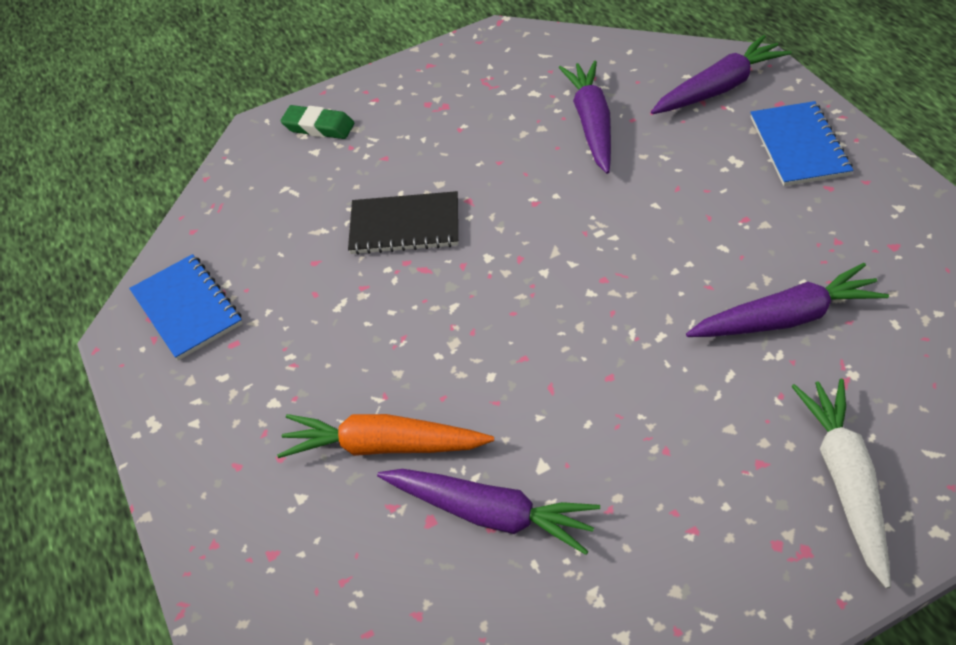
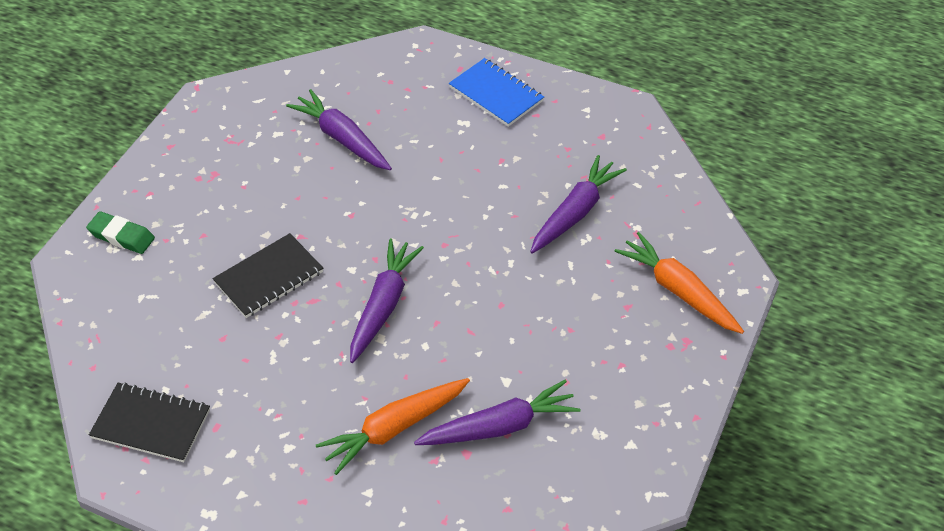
camera: 45 degrees left, 0 degrees up
(187, 308) = (151, 424): blue notebook -> black notebook
(319, 127) = (122, 236): green eraser -> green eraser turned 45 degrees clockwise
(719, 88) = (410, 73): purple carrot -> purple carrot (383, 305)
(845, 481) = (678, 291): white carrot -> orange carrot

